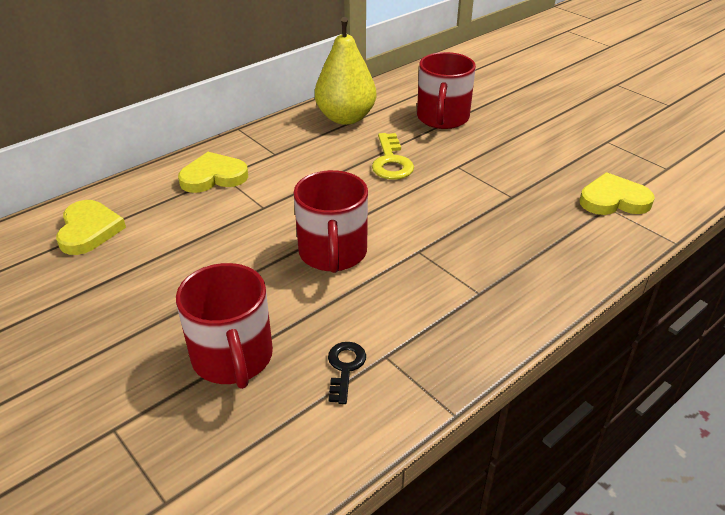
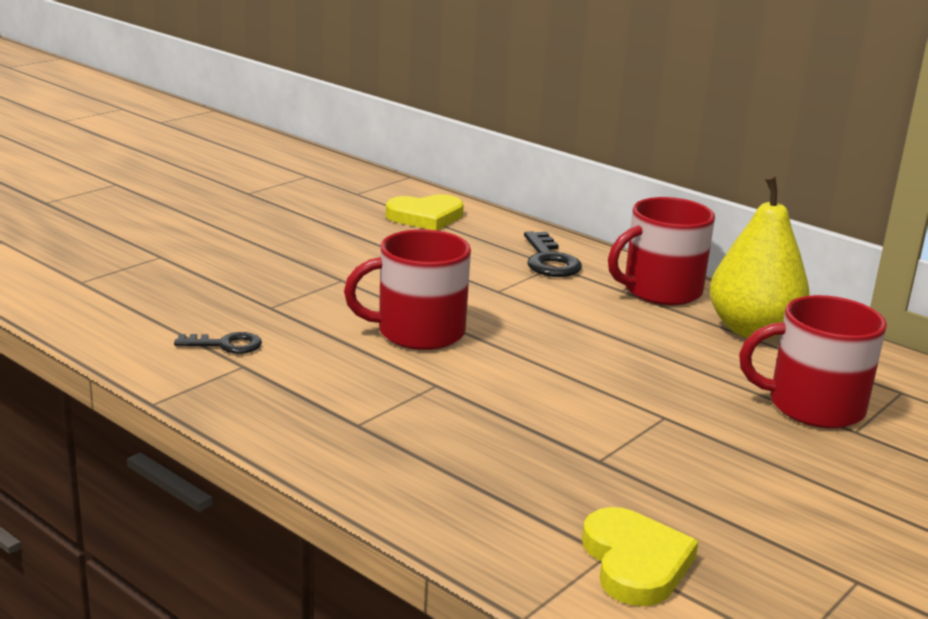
camera: 80 degrees right, 15 degrees down
(213, 177) = (549, 261): yellow heart -> black key
(233, 358) = (242, 293): red mug -> red mug (660, 291)
(391, 162) = (647, 365): yellow key -> none

